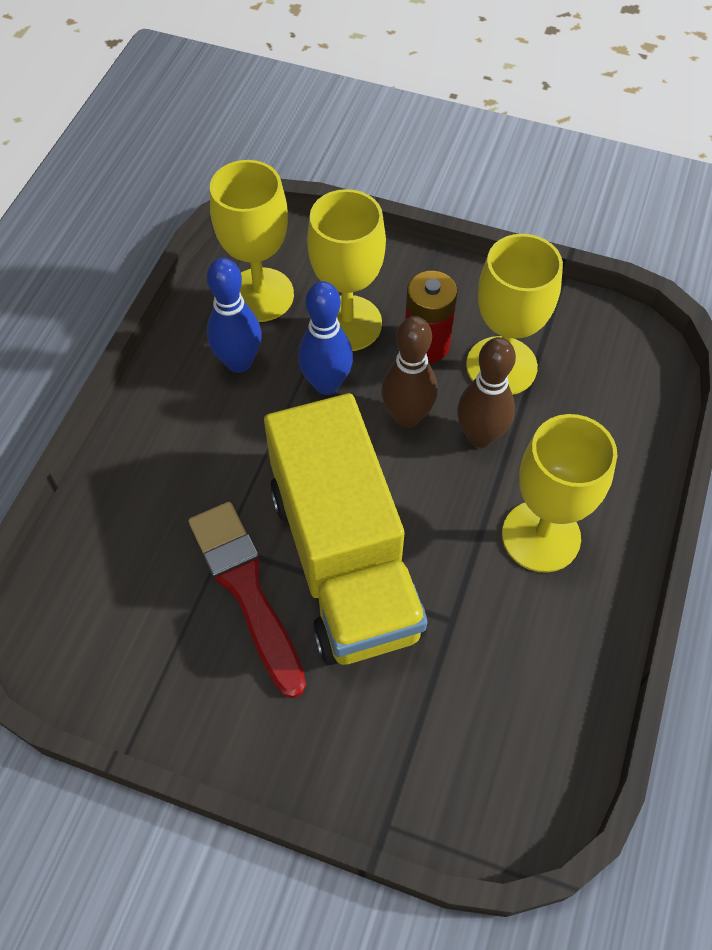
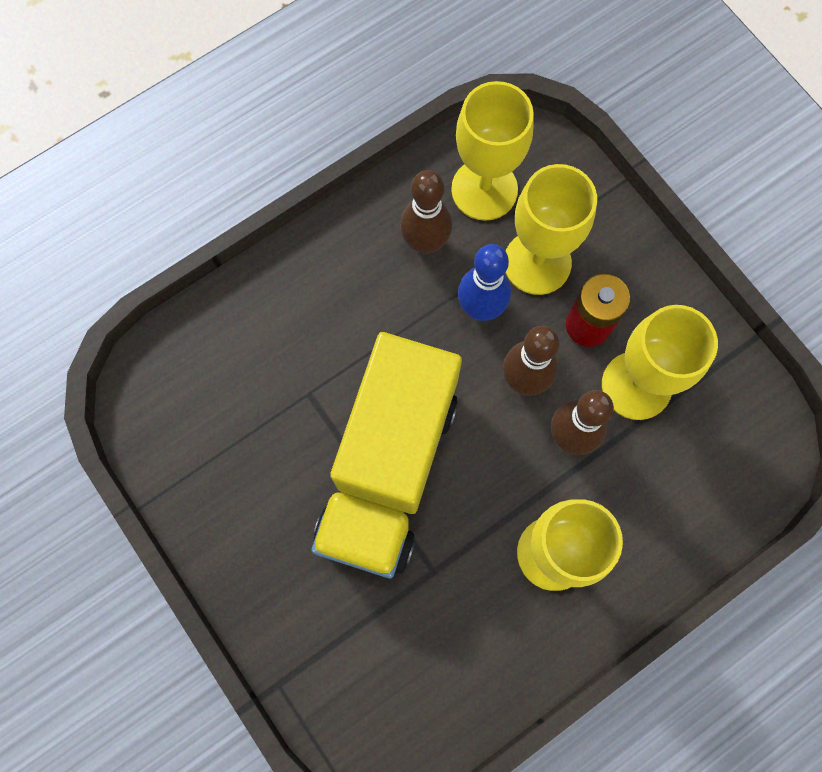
camera: 35 degrees right, 15 degrees up
(239, 362) = (425, 243): blue bowling pin -> brown bowling pin
(246, 589) = (302, 442): red brush -> none

